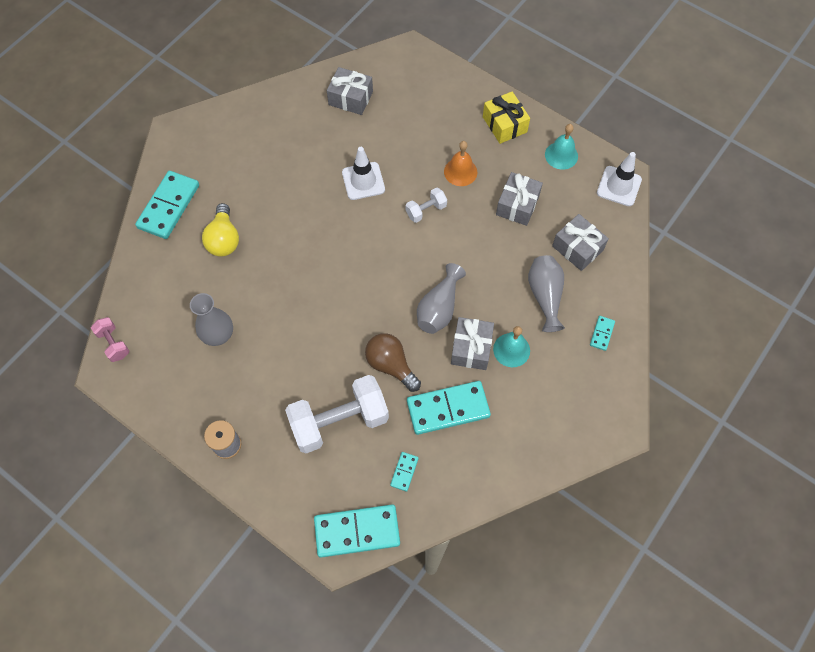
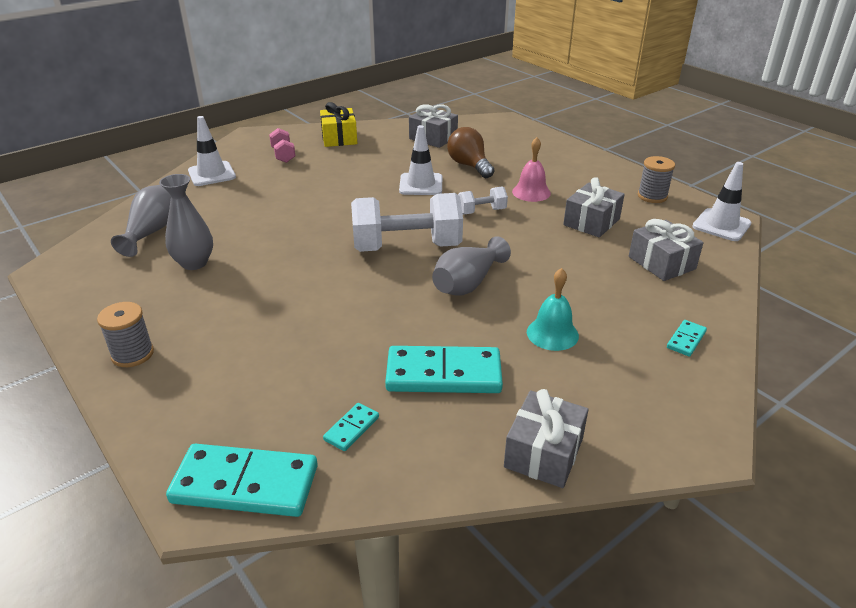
camera: 15 degrees right, 30 degrees down
(113, 343) = (77, 251): pink dumbbell -> pink dumbbell (283, 155)
(168, 206) = (212, 174): turquoise domino -> white traffic cone
(224, 239) = (251, 200): yellow light bulb -> none
(339, 421) = (290, 359): white dumbbell -> white dumbbell (407, 247)
(391, 365) = (384, 320): brown light bulb -> brown light bulb (469, 166)
(460, 172) = (531, 192): orange bell -> pink bell
(471, 348) = (497, 323): grey gift -> grey gift (543, 453)
(504, 124) = (590, 170): yellow gift -> yellow gift (339, 138)
(545, 296) = (610, 294): grey vase -> grey vase (152, 232)
(561, 155) = (652, 196): turquoise bell -> grey spool

